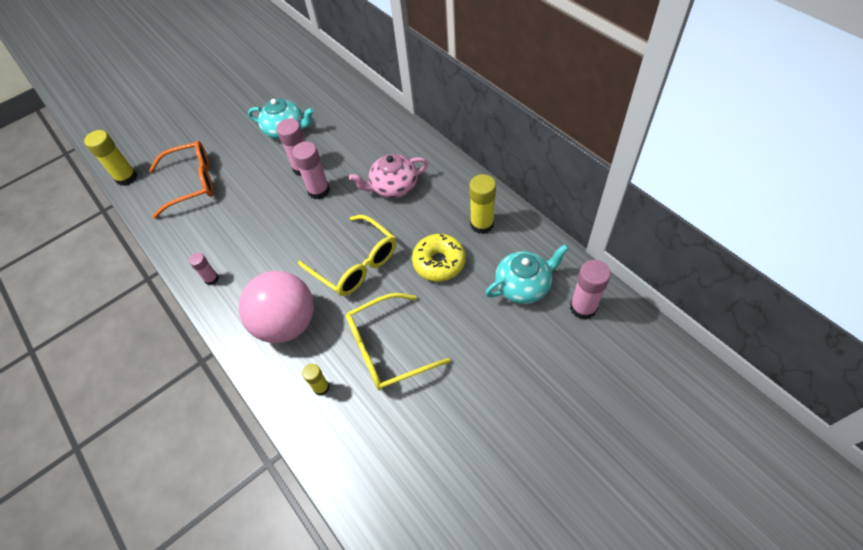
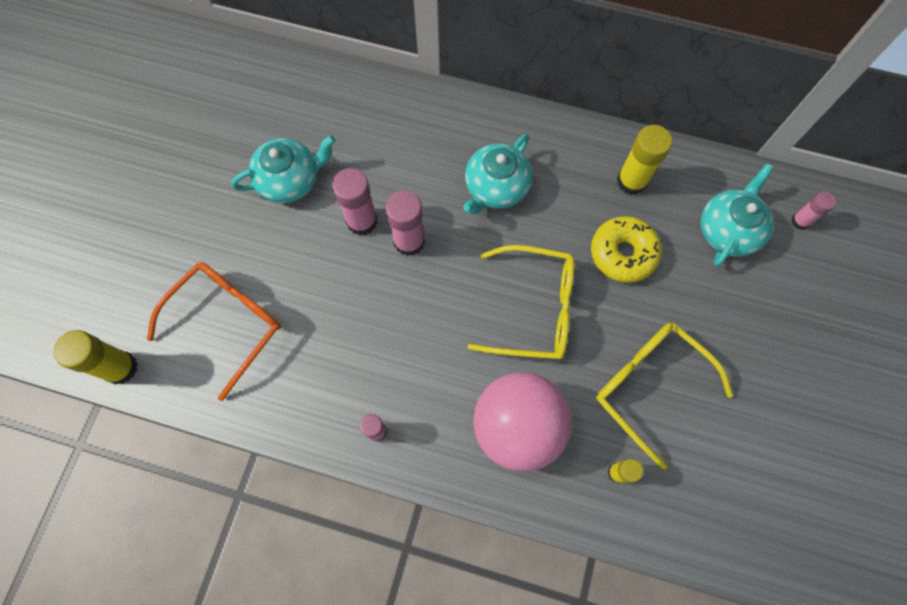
camera: 40 degrees left, 15 degrees up
(387, 349) = (649, 386): yellow glasses -> yellow glasses turned 105 degrees clockwise
(393, 187) = (496, 187): pink teapot -> turquoise teapot
(583, 307) = (800, 221): pink glue stick -> pink glue stick, size x0.59

